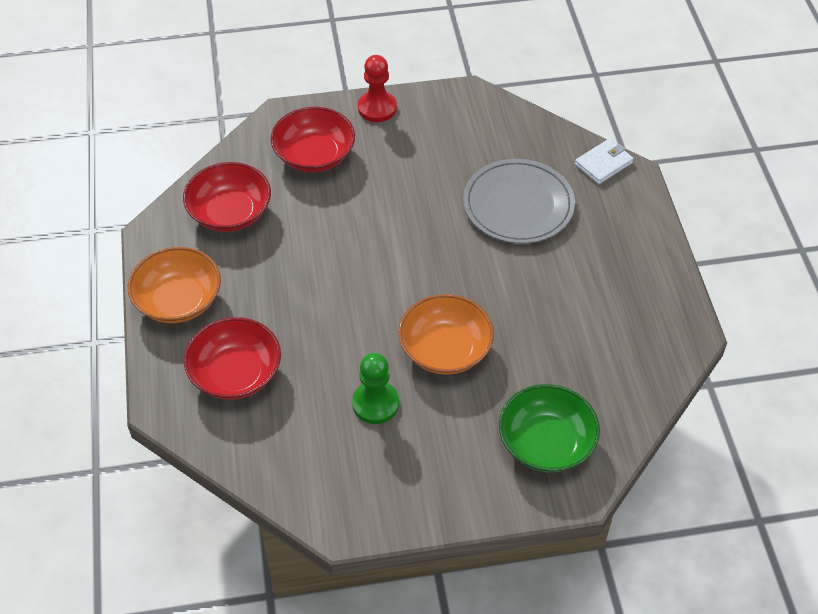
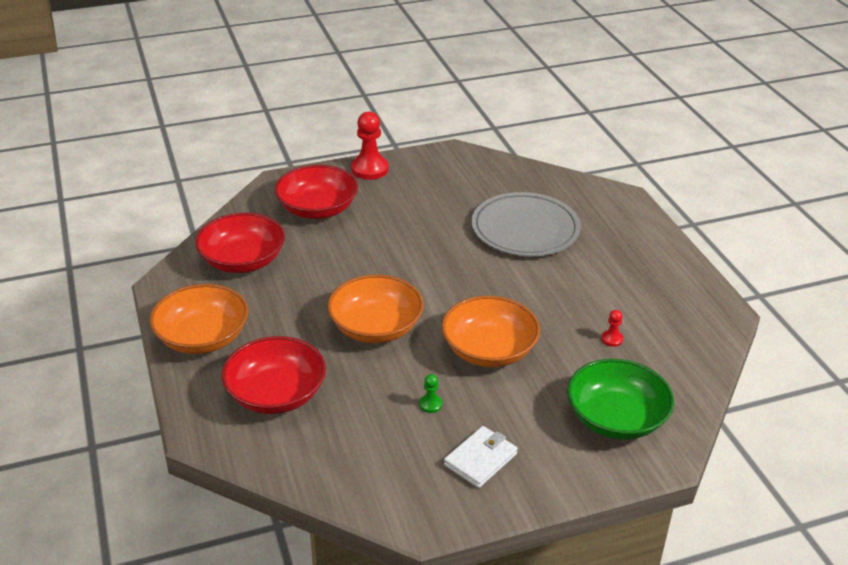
camera: 10 degrees left, 15 degrees down
(342, 309) = (376, 327): none -> orange bowl
(375, 404) = (430, 404): green pawn -> green pawn, size x0.47
(568, 352) = (612, 339): none -> red pawn
(603, 164) = (594, 191): white wallet -> white wallet (480, 459)

